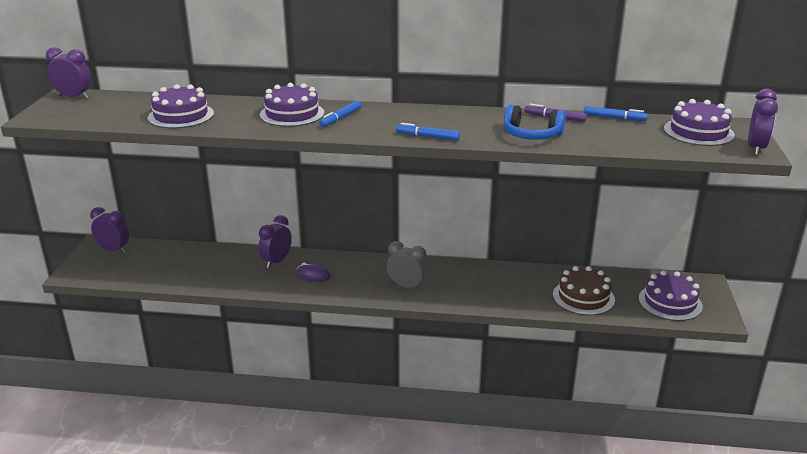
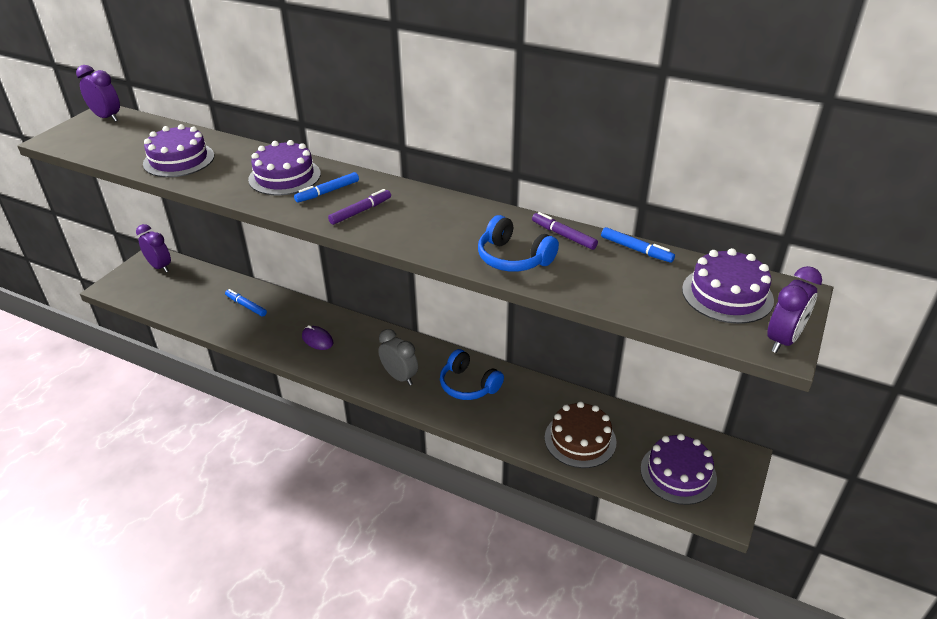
camera: 20 degrees right, 10 degrees up
(276, 261) = (293, 314): purple clock -> none
(382, 126) = (360, 211): none -> purple marker
(428, 137) = (395, 238): blue marker -> blue marker (246, 306)
(469, 280) = (468, 385): none -> blue headphones

